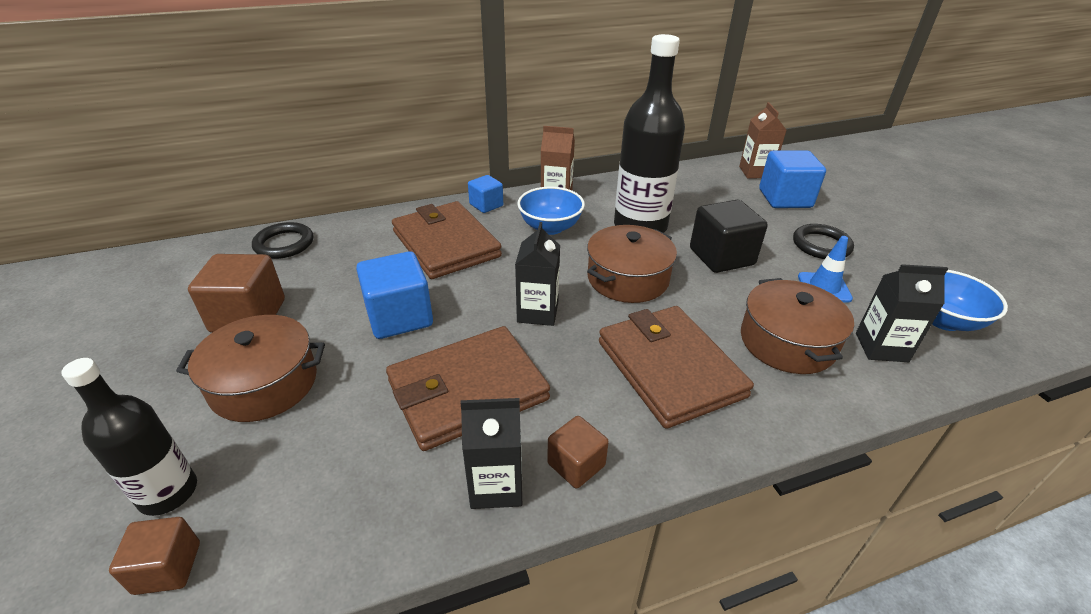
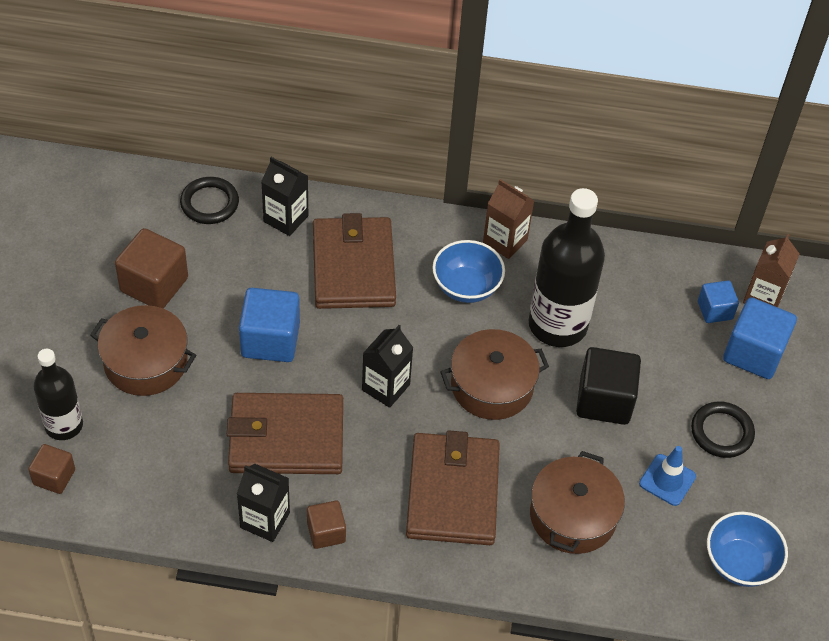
camera: 25 degrees right, 15 degrees up
(486, 205) = (423, 225): blue cube -> blue cube (715, 310)
(881, 347) = (650, 559): black carton -> black carton (286, 219)

